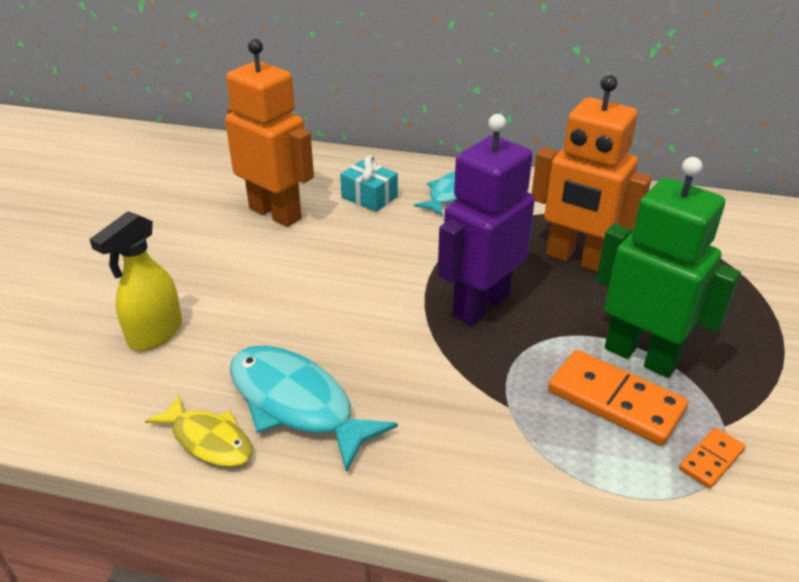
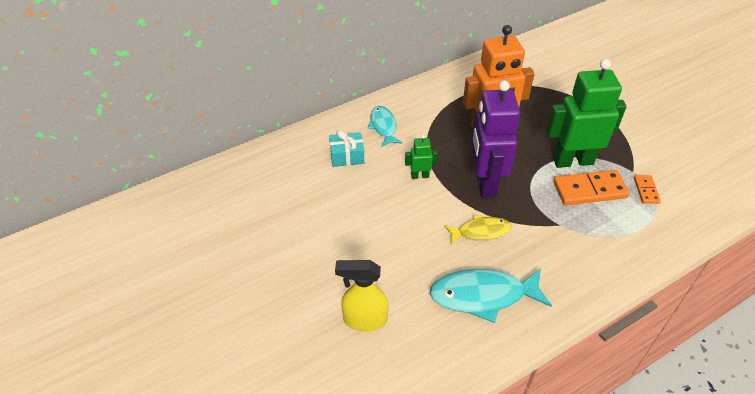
camera: 45 degrees left, 10 degrees up
(155, 334) = (364, 320): yellow spray bottle -> yellow spray bottle turned 105 degrees clockwise
(208, 440) = (474, 345): yellow fish -> yellow fish (480, 232)
(276, 213) = (312, 202): orange robot -> none
(416, 255) = (419, 176): none -> green robot

